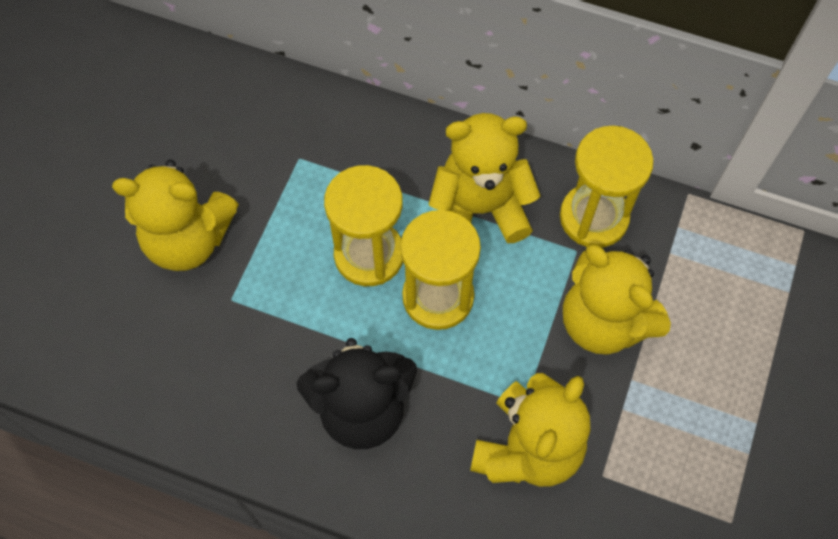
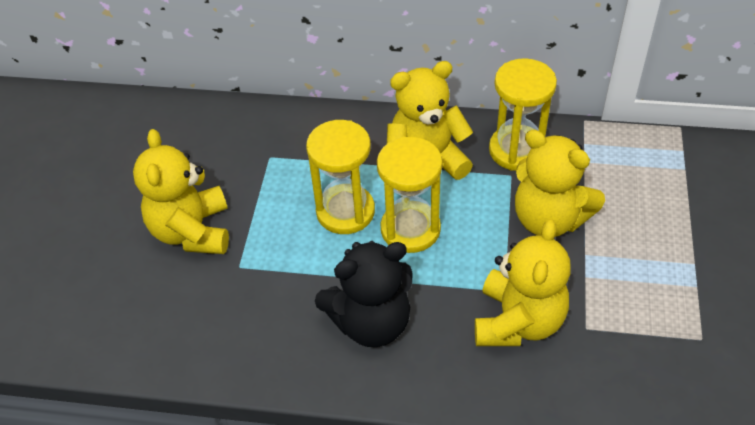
camera: 10 degrees left, 15 degrees down
(188, 239) = (192, 231): yellow teddy bear -> yellow teddy bear turned 90 degrees clockwise

